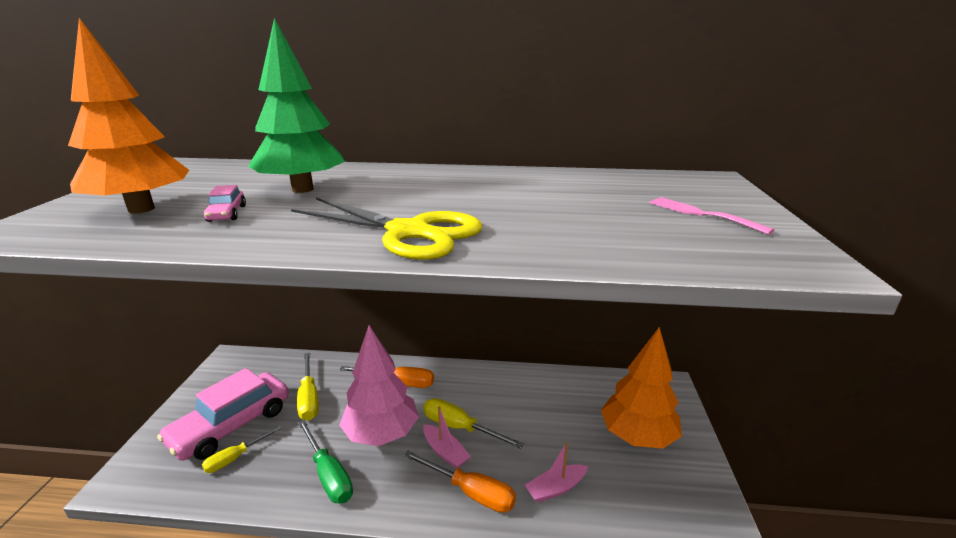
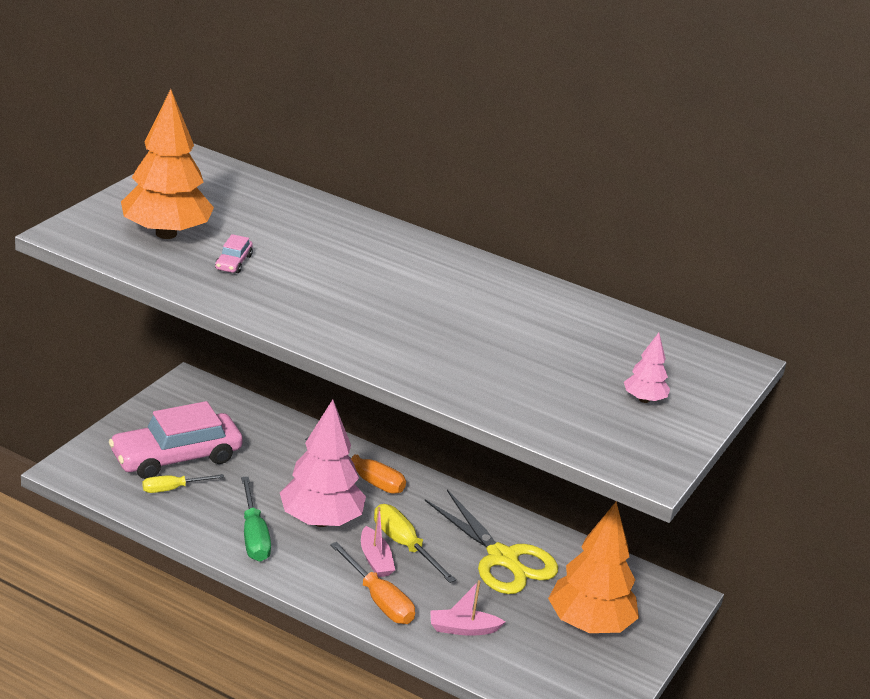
camera: 20 degrees right, 5 degrees up
(302, 189) = (308, 247): green tree -> none
(309, 398) = (261, 459): yellow screwdriver -> none
(409, 232) = (368, 334): yellow scissors -> yellow scissors (502, 558)
(703, 214) = (644, 399): pink fork -> pink tree

